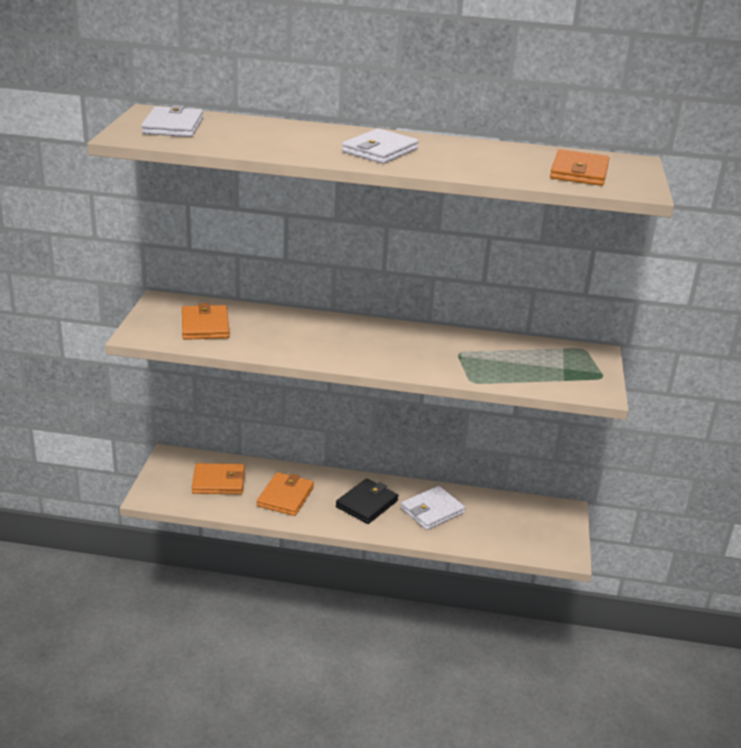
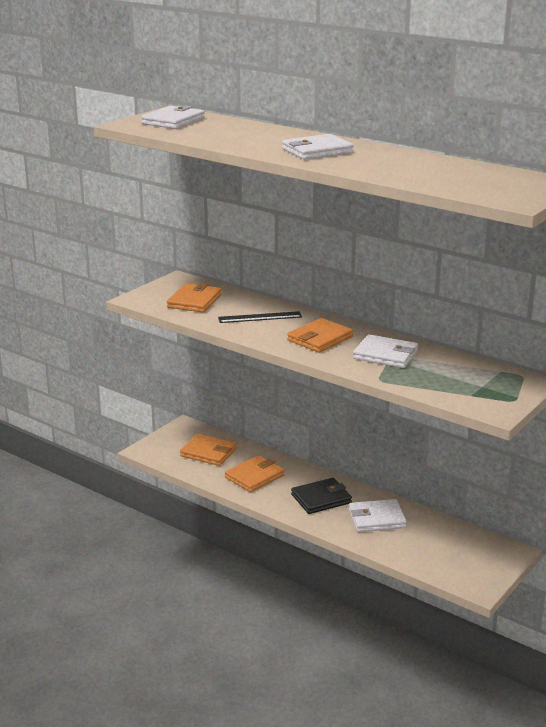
camera: 30 degrees right, 5 degrees down
(291, 332) = (260, 317): none -> black ruler
(451, 352) = (385, 355): none -> white wallet
(579, 172) = (479, 183): orange wallet -> orange wallet (320, 339)

